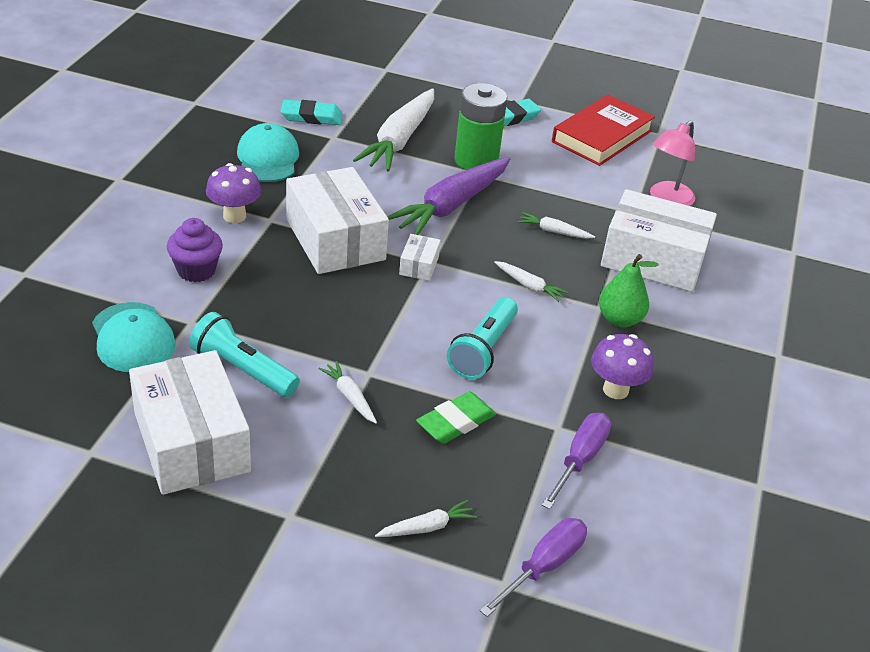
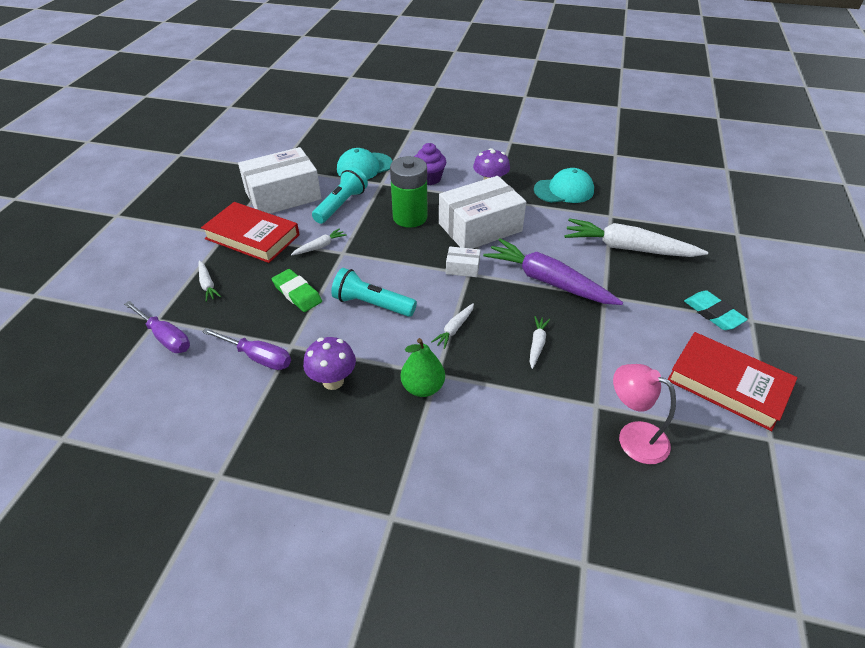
camera: 90 degrees right, 5 degrees up
(308, 478) = (252, 237): none -> red book
(311, 117) = (632, 203): turquoise eraser -> none
(476, 160) = (624, 293): green battery -> green battery (410, 217)
(653, 259) = (520, 418): white box -> none

